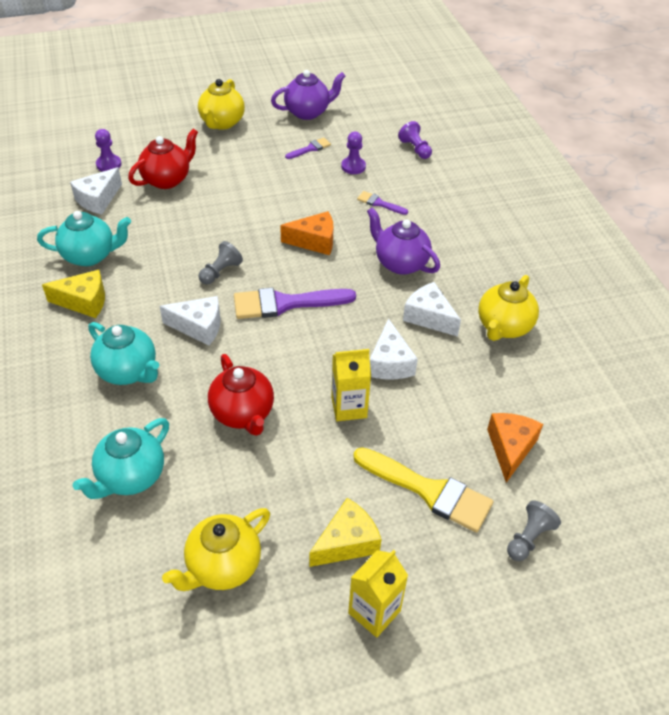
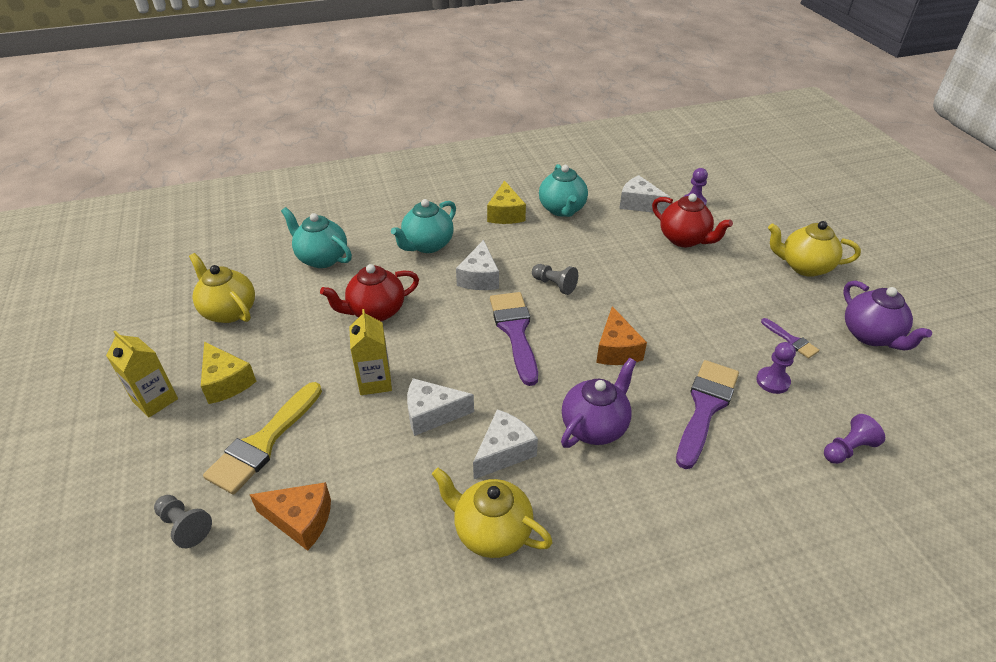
camera: 90 degrees right, 5 degrees down
(379, 203) = (705, 407): purple brush -> purple brush, size x2.02

